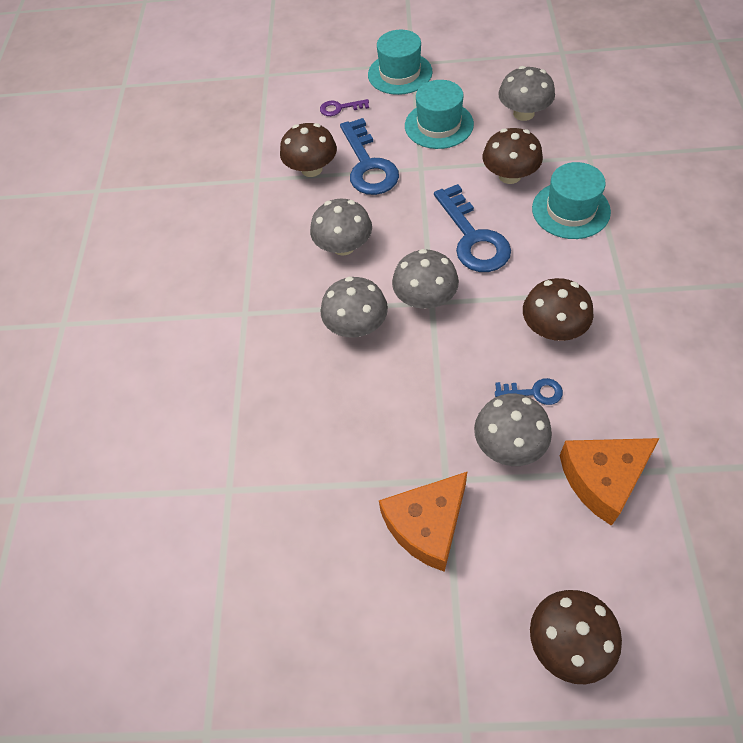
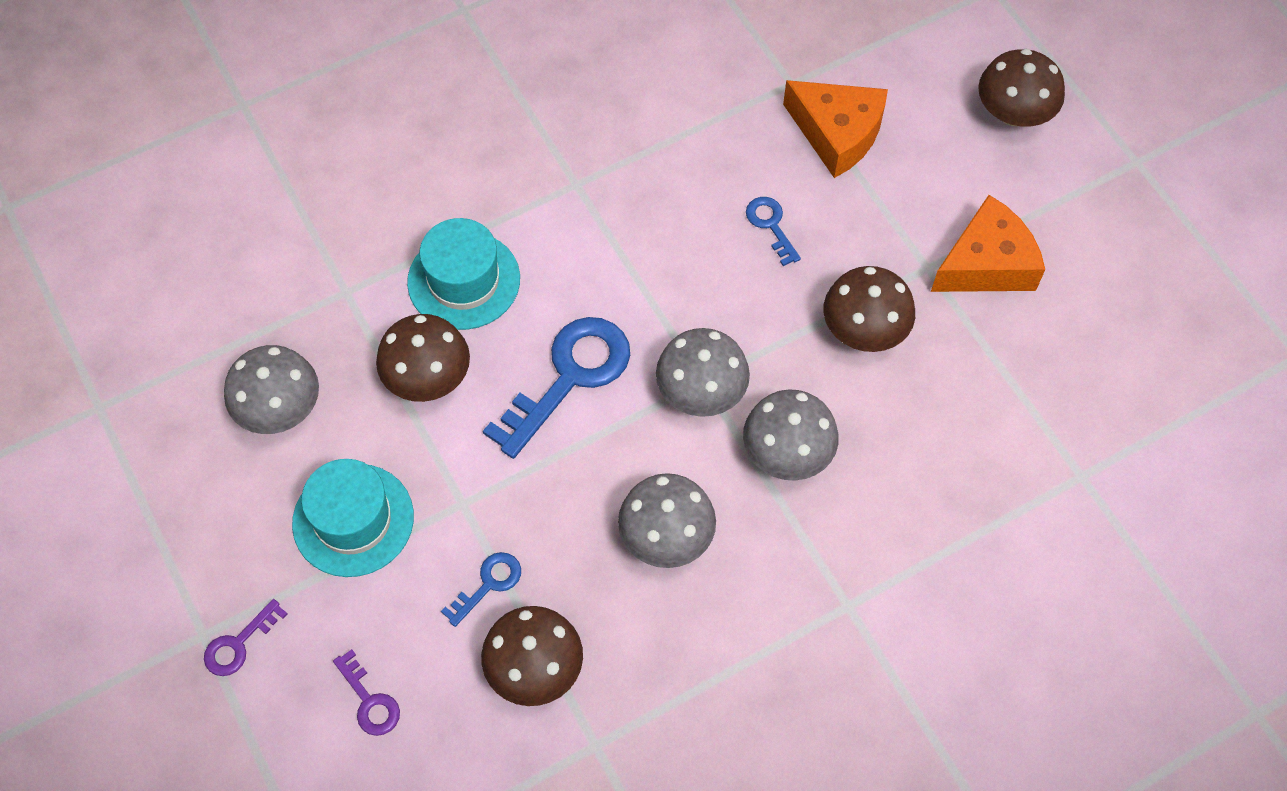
camera: 125 degrees left, 5 degrees up
(368, 165) = (488, 584): blue key -> blue key, size x0.49
(400, 73) = (239, 643): turquoise hat -> purple key
(427, 525) = (986, 264): orange cheese -> orange cheese turned 45 degrees counterclockwise
(509, 444) = (849, 226): grey mushroom -> none
(553, 328) = (671, 237): brown mushroom -> brown mushroom (864, 329)

